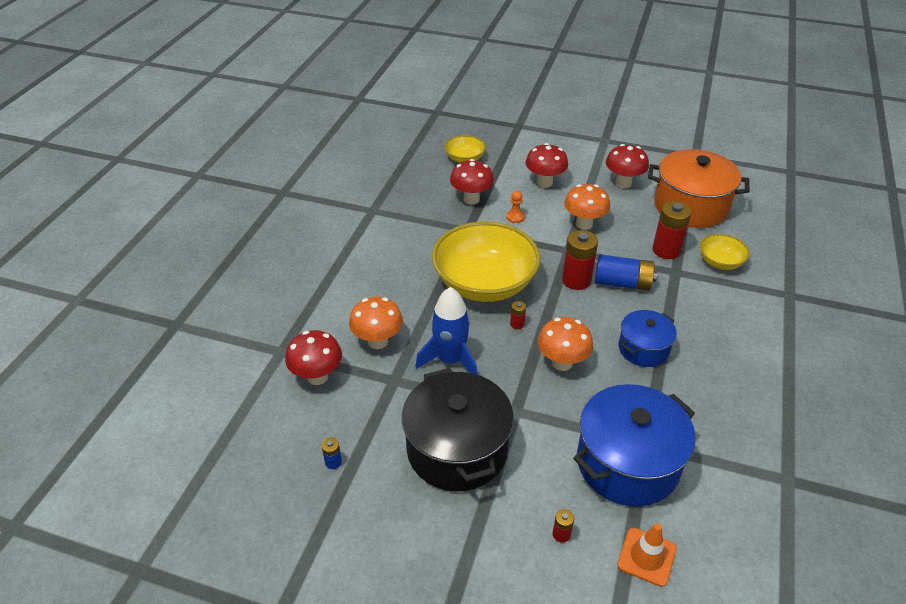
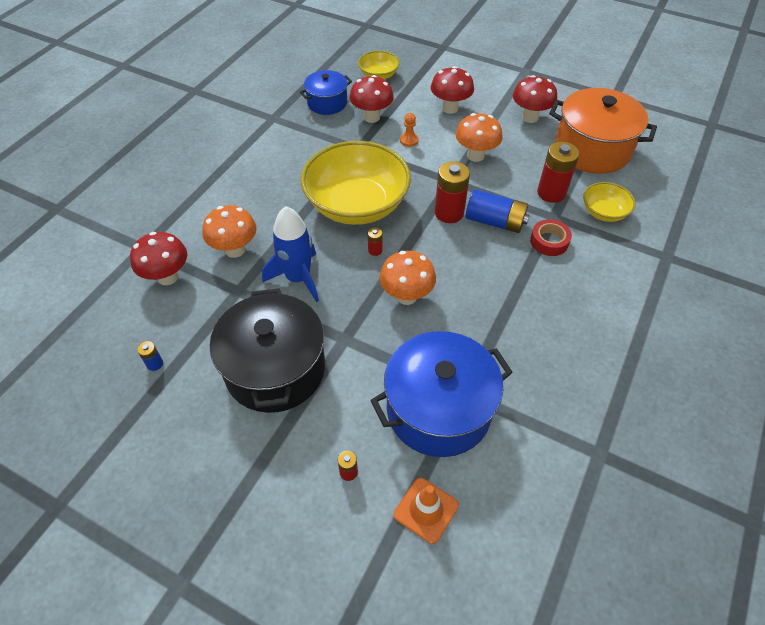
camera: 10 degrees right, 10 degrees up
(643, 349) = (494, 293): blue pot -> blue pot (327, 103)
(679, 295) = (549, 241): none -> red tape

